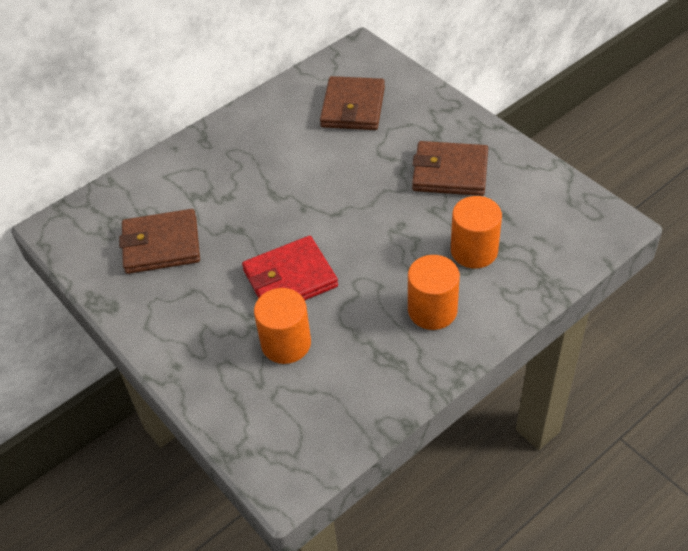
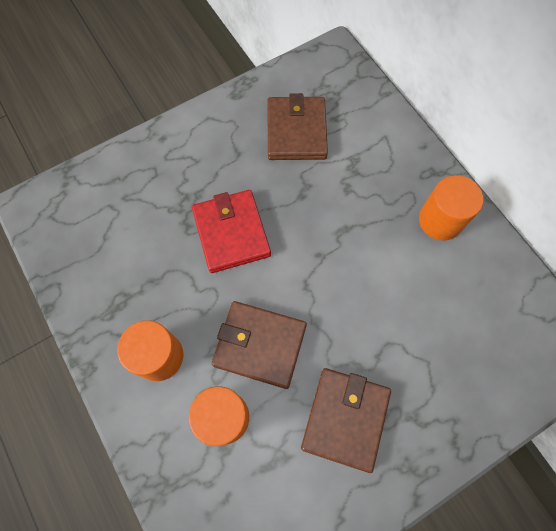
camera: 95 degrees right, 20 degrees up
(286, 343) = (159, 221): orange cylinder -> orange cylinder (440, 220)
(353, 107) = (469, 328): brown wallet -> brown wallet (260, 345)

